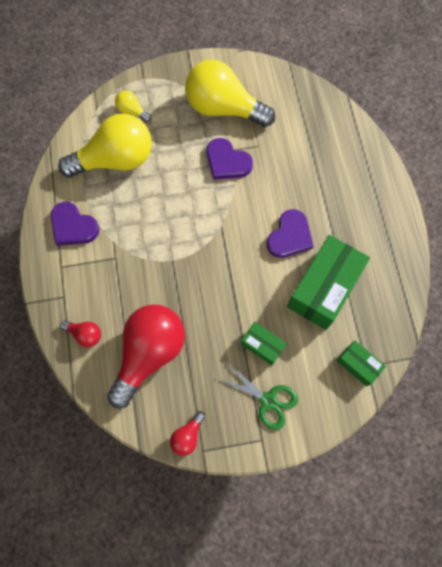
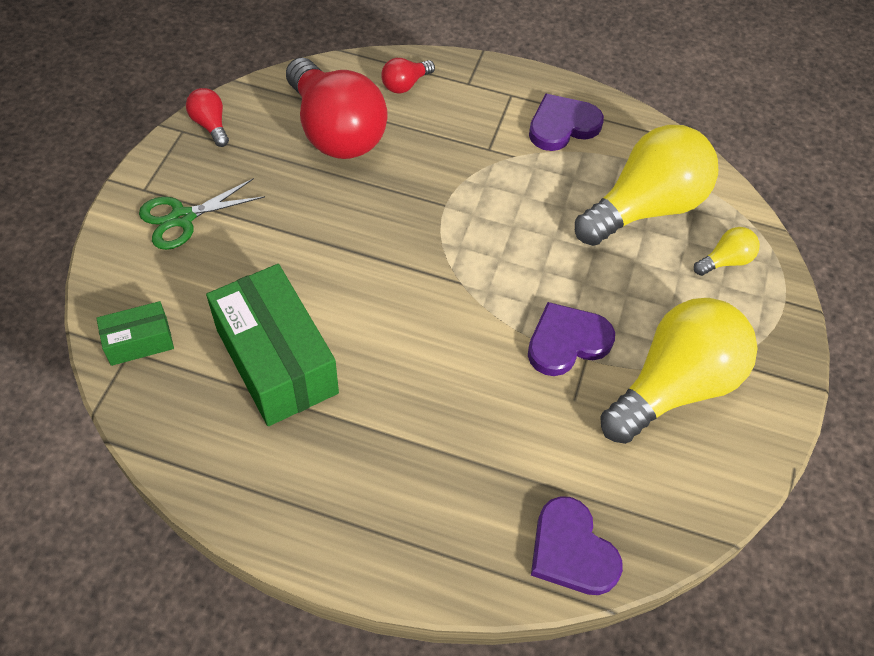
camera: 115 degrees right, 15 degrees down
(115, 160) = (645, 207): yellow light bulb -> yellow light bulb turned 135 degrees counterclockwise
(262, 345) = (255, 246): green box -> none
(289, 236) = (387, 360): purple heart -> purple heart (571, 550)

